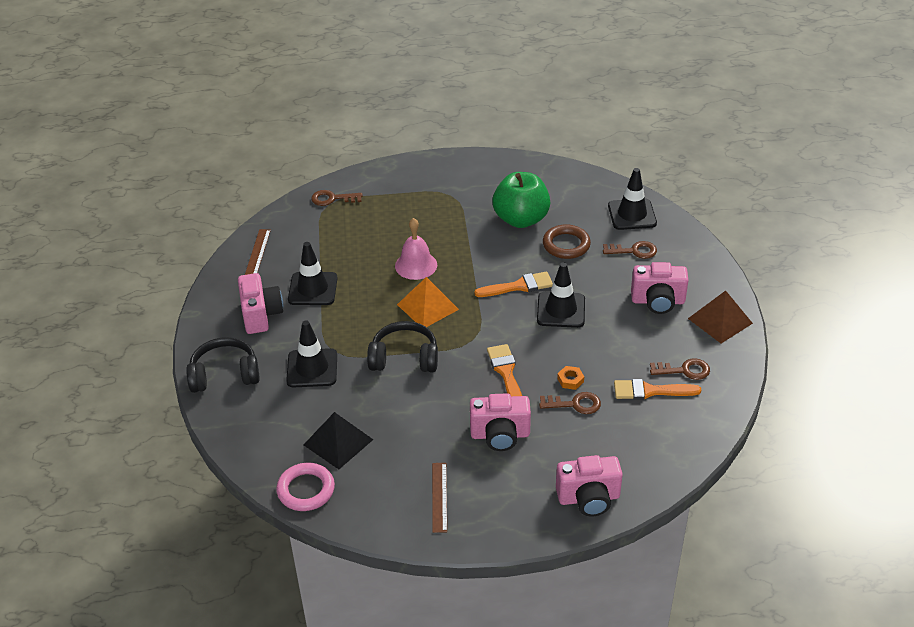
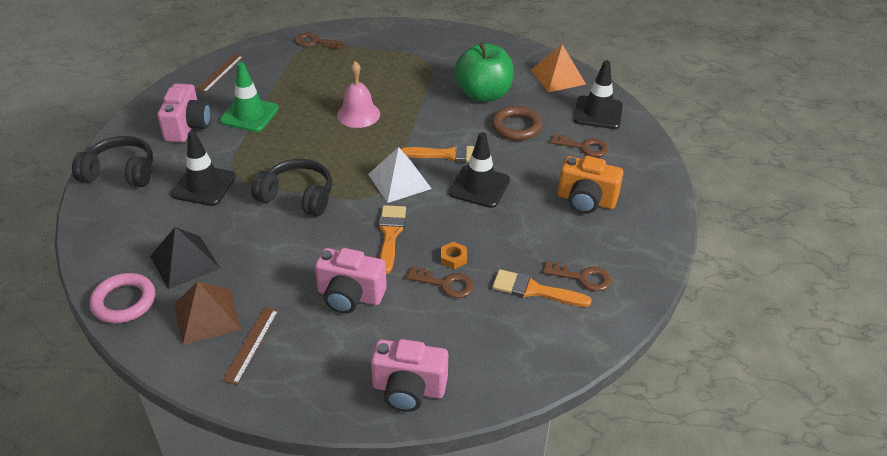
camera: 15 degrees right, 0 degrees up
(313, 289) = (249, 115): black traffic cone -> green traffic cone
(427, 307) = (348, 154): orange pyramid -> orange pyramid (558, 77)
(488, 321) = (399, 181): none -> white pyramid
(658, 301) = (586, 201): pink camera -> orange camera
(720, 320) = (645, 235): brown pyramid -> brown pyramid (207, 316)

